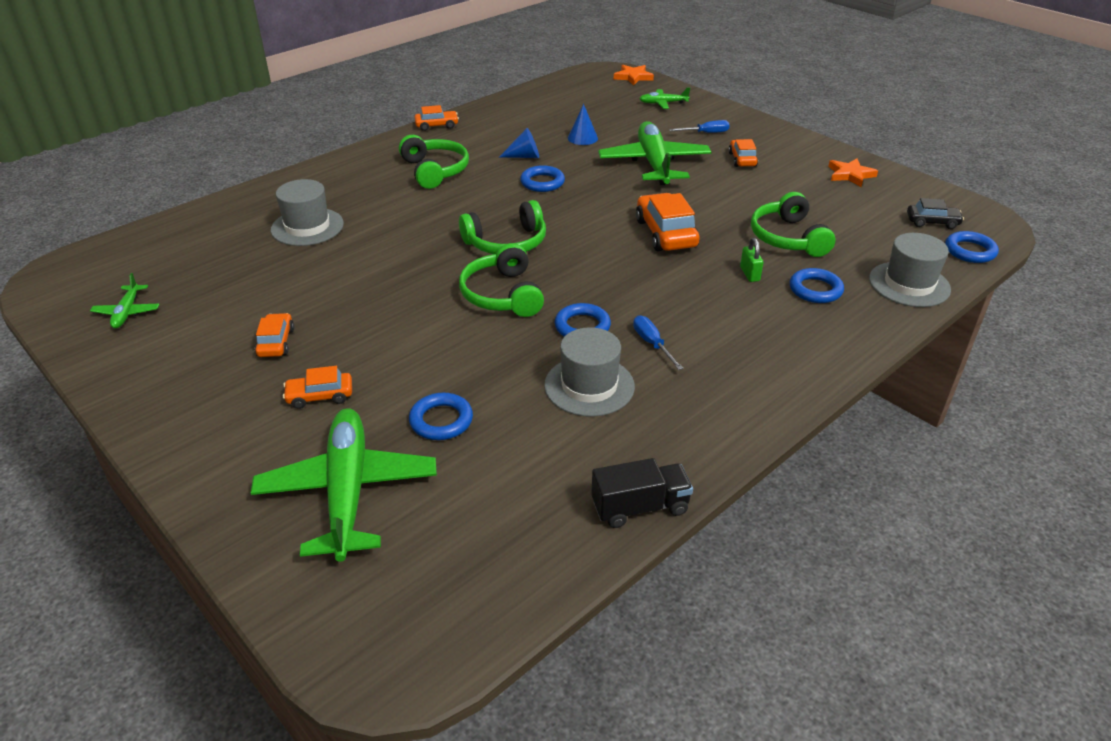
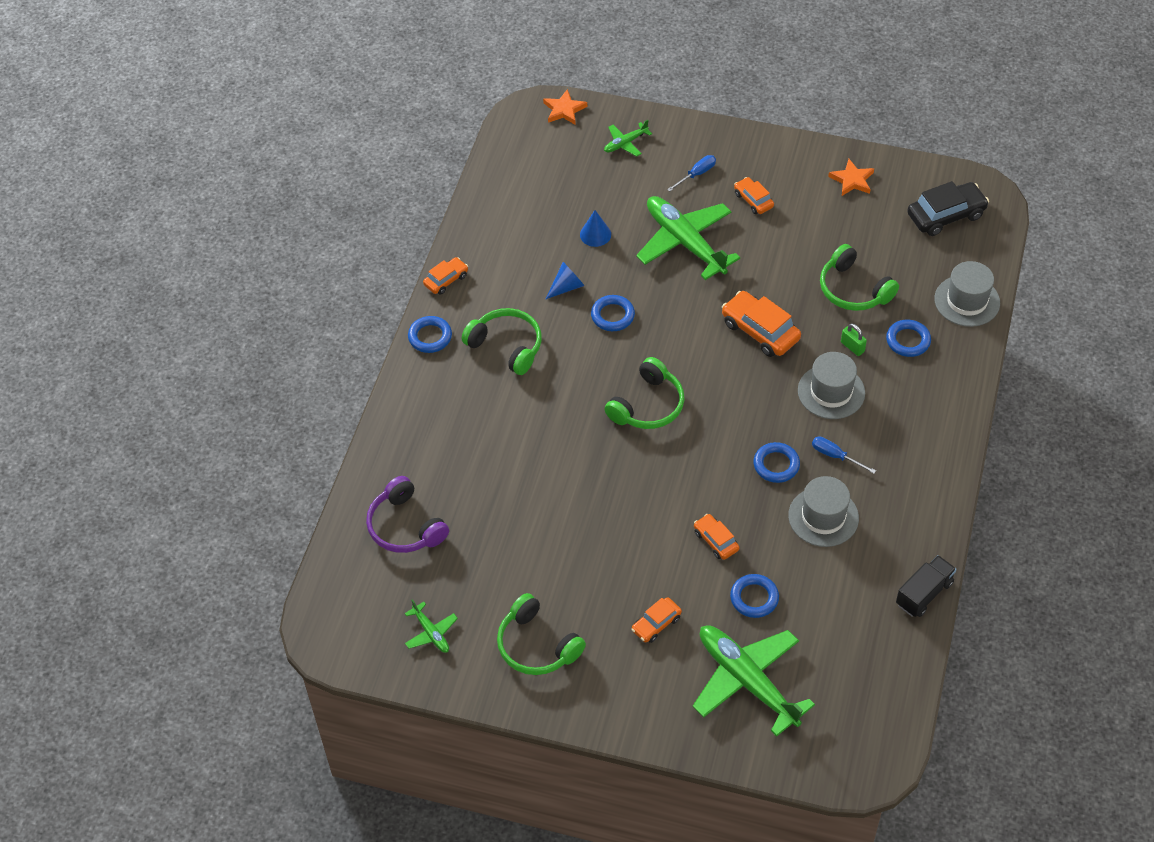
camera: 30 degrees left, 15 degrees up
(212, 239) = (405, 526): none -> purple headphones
(276, 342) = (576, 597): orange car -> orange car (716, 541)
(307, 227) = (470, 471): grey hat -> grey hat (831, 392)
(502, 295) = (694, 463): green headphones -> green headphones (537, 645)
(932, 222) = (946, 215): black car -> black car, size x1.71
(970, 251) = (989, 239): blue ring -> blue ring (430, 337)

